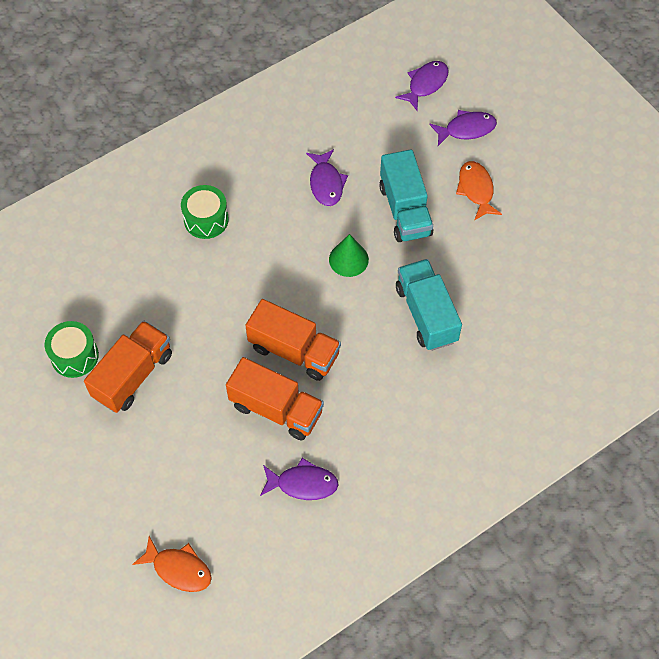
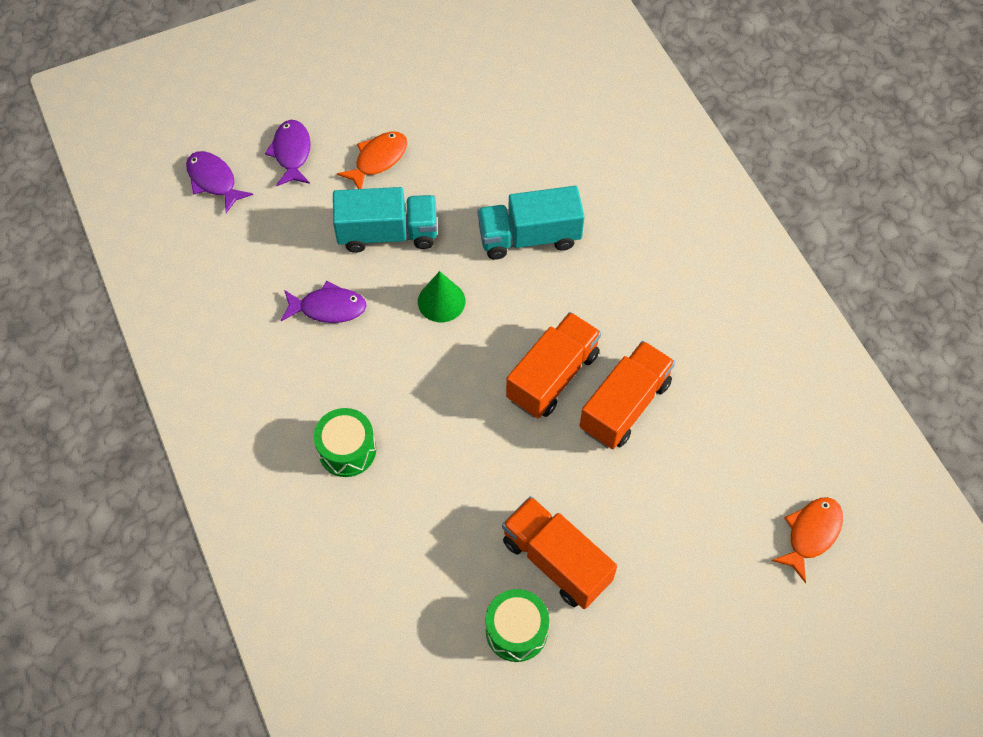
camera: 80 degrees left, 0 degrees up
(303, 483) = (720, 391): purple fish -> none
(476, 190) = (378, 160): orange fish -> orange fish turned 135 degrees clockwise

